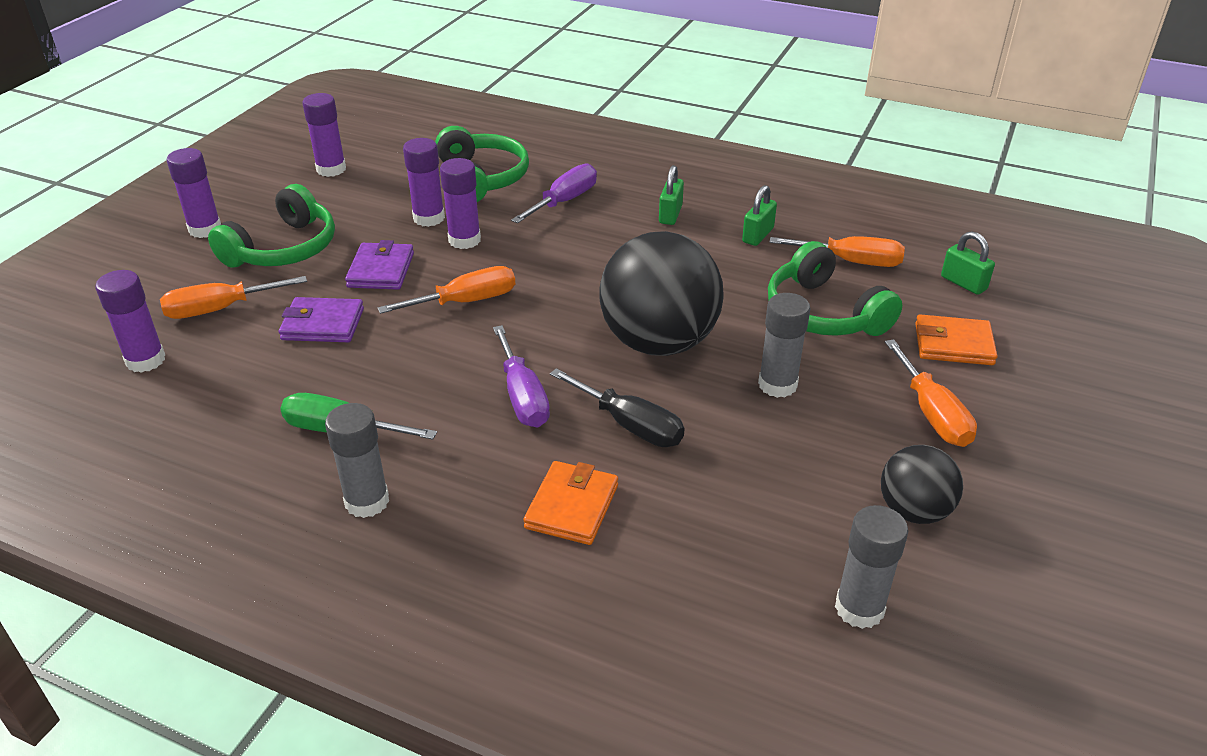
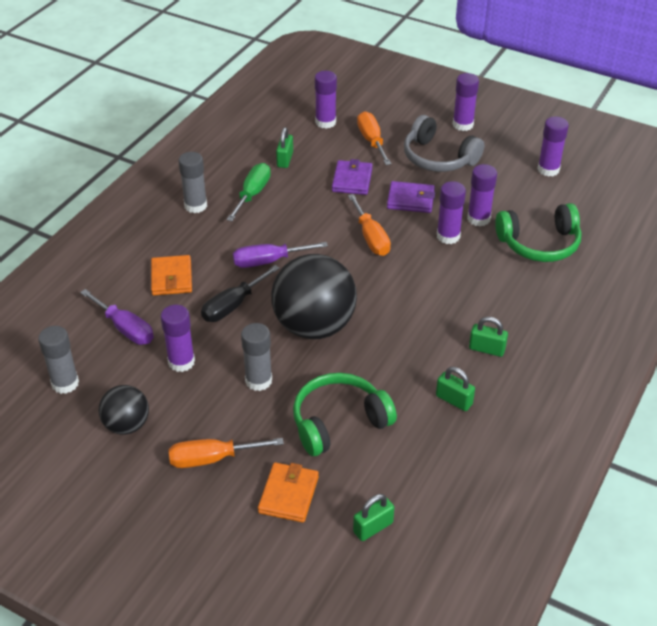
camera: 95 degrees right, 5 degrees up
(247, 400) = (285, 159): none -> green padlock
(283, 249) = (438, 158): green headphones -> grey headphones
(564, 201) = (506, 288): purple screwdriver -> purple screwdriver (125, 328)
(572, 506) = (171, 278): orange wallet -> orange wallet turned 60 degrees clockwise
(765, 467) = (181, 362): none -> purple glue stick
(851, 262) = (410, 455): orange screwdriver -> none

